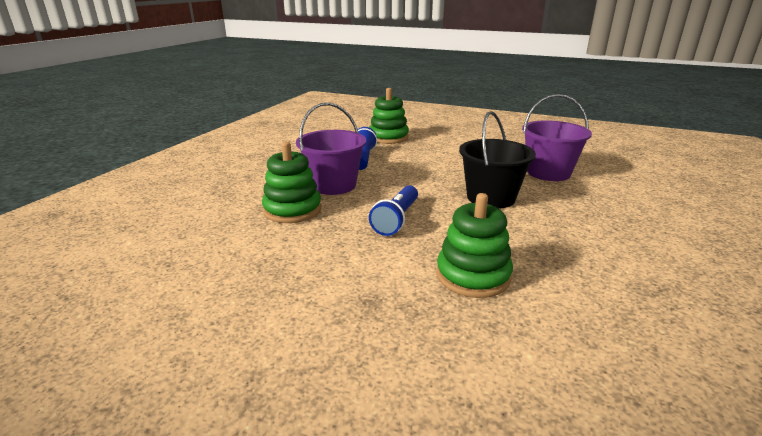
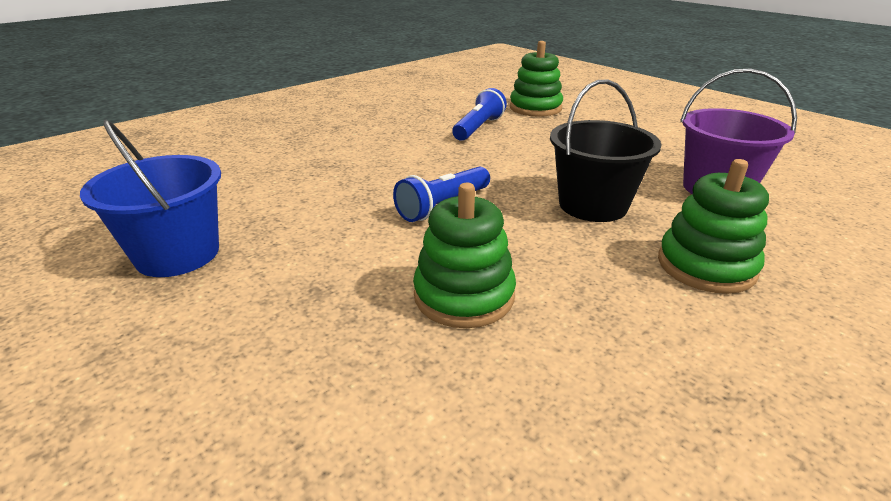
camera: 25 degrees right, 5 degrees up
(224, 307) = (177, 254): none -> blue bucket
(292, 210) = (342, 171): green stacking toy -> green stacking toy (706, 266)
(333, 185) = (413, 152): purple bucket -> none

